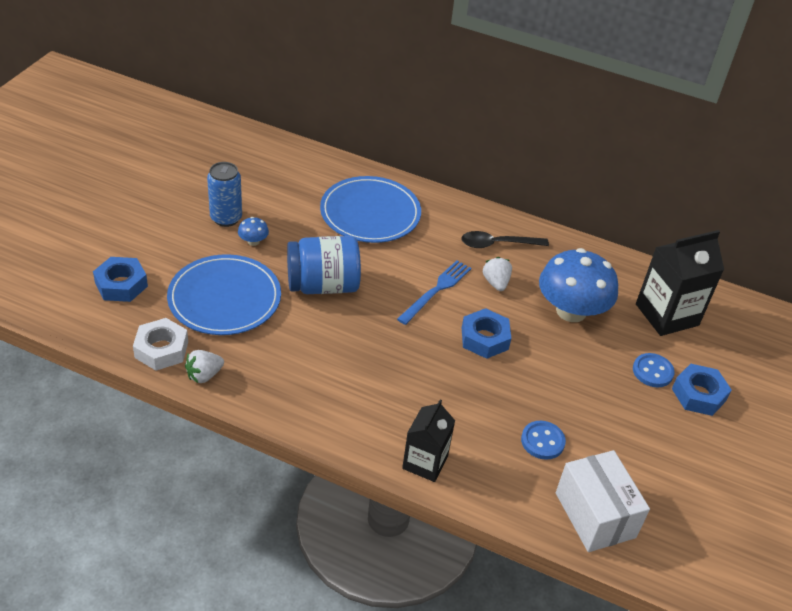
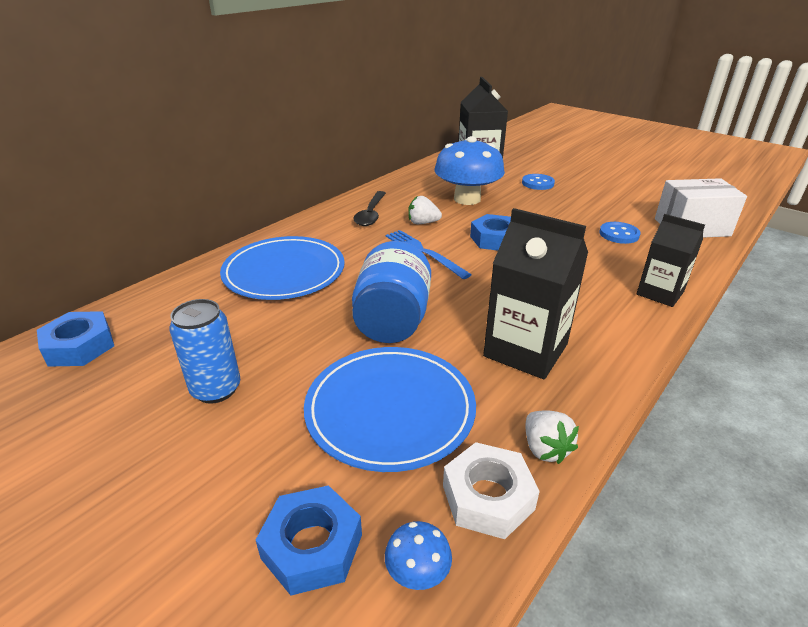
camera: 70 degrees left, 10 degrees down
(253, 241) = (283, 368): blue mushroom -> blue mushroom (417, 572)
(306, 364) = (525, 350): none -> black carton
(698, 395) = (561, 174): blue nut -> blue nut (80, 346)

